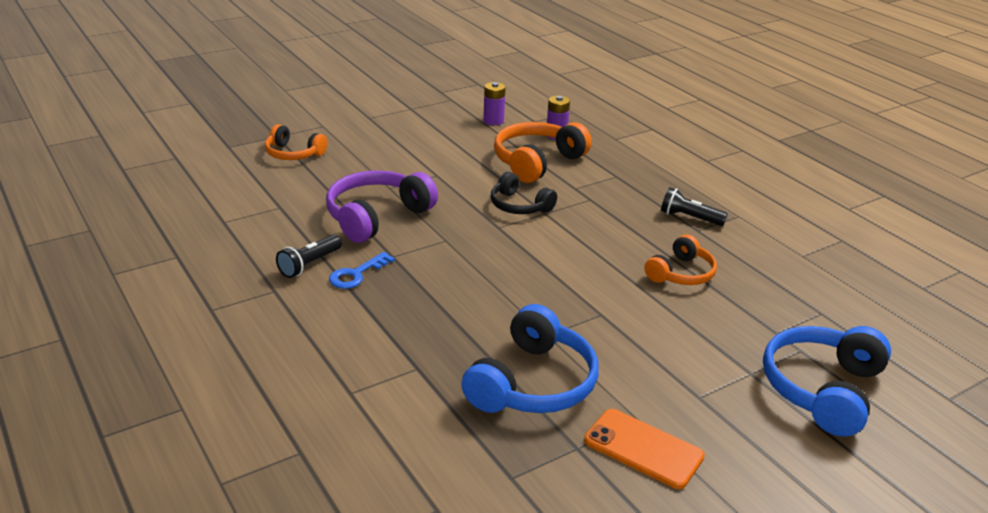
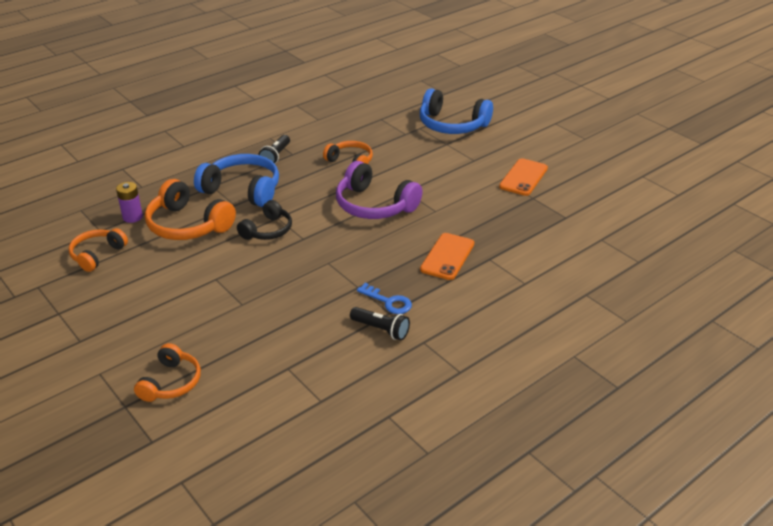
camera: 95 degrees left, 5 degrees up
(377, 216) = (296, 304): purple headphones -> purple headphones (374, 205)
(432, 330) = (447, 256): none -> orange phone
(493, 121) = (97, 255): purple battery -> orange headphones
(533, 383) = (485, 214): blue headphones -> blue headphones (242, 190)

